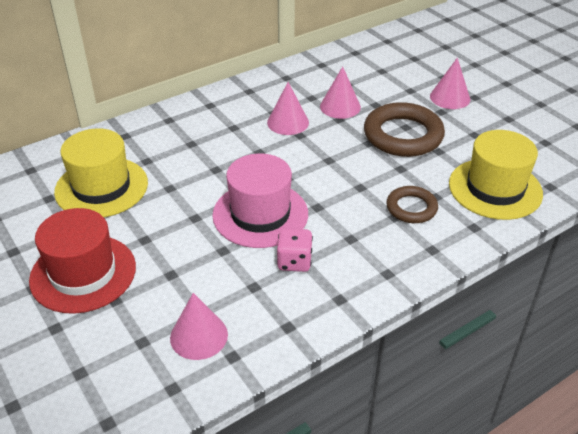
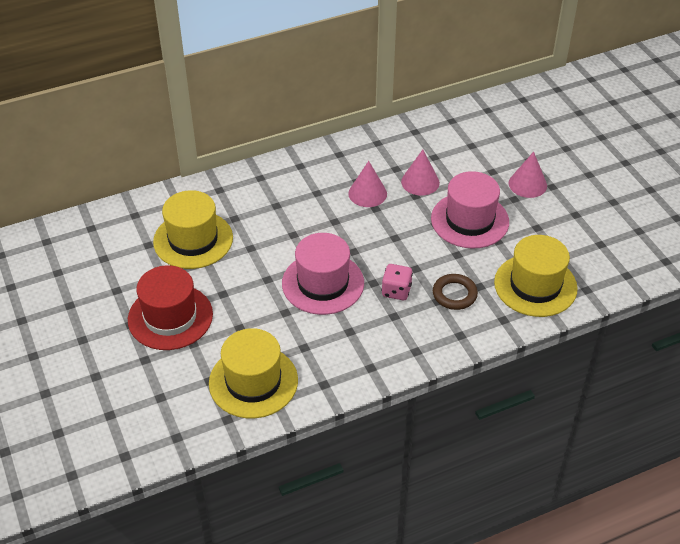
camera: 10 degrees right, 5 degrees up
(199, 336) = (253, 381): pink cone -> yellow hat
(294, 262) = (342, 330): pink dice -> pink dice (396, 291)
(403, 135) = (469, 220): brown ring -> pink hat

